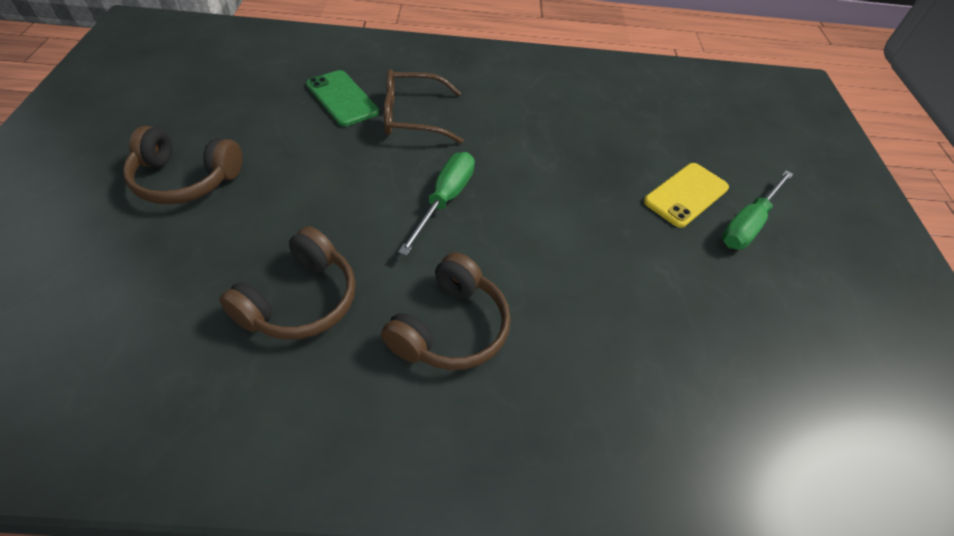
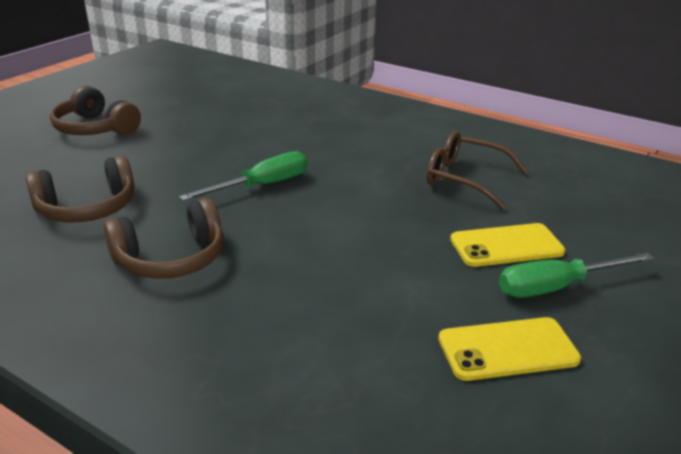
camera: 35 degrees right, 20 degrees down
(342, 98) = (254, 112): green phone -> none
(413, 117) = (297, 133): brown glasses -> brown glasses (465, 179)
(768, 300) = (507, 349): none -> yellow phone

